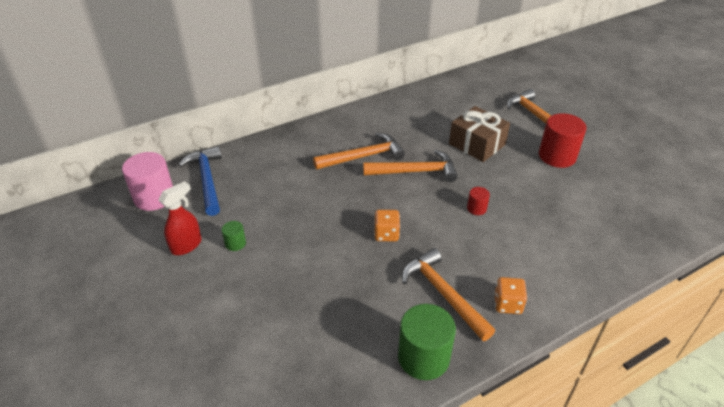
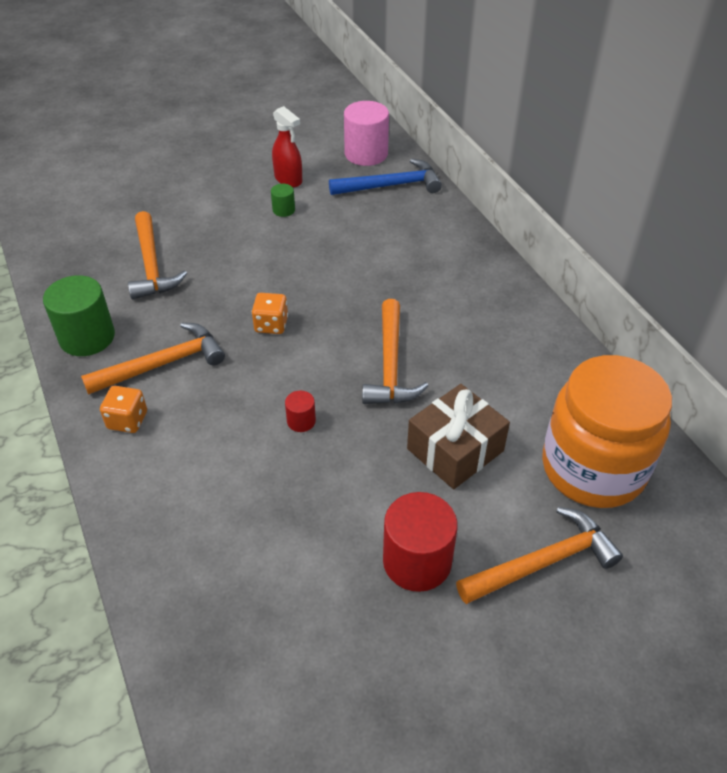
camera: 95 degrees right, 5 degrees up
(363, 156) = (428, 314): orange hammer -> orange hammer (151, 265)
(472, 100) = (593, 468): none -> orange jar

